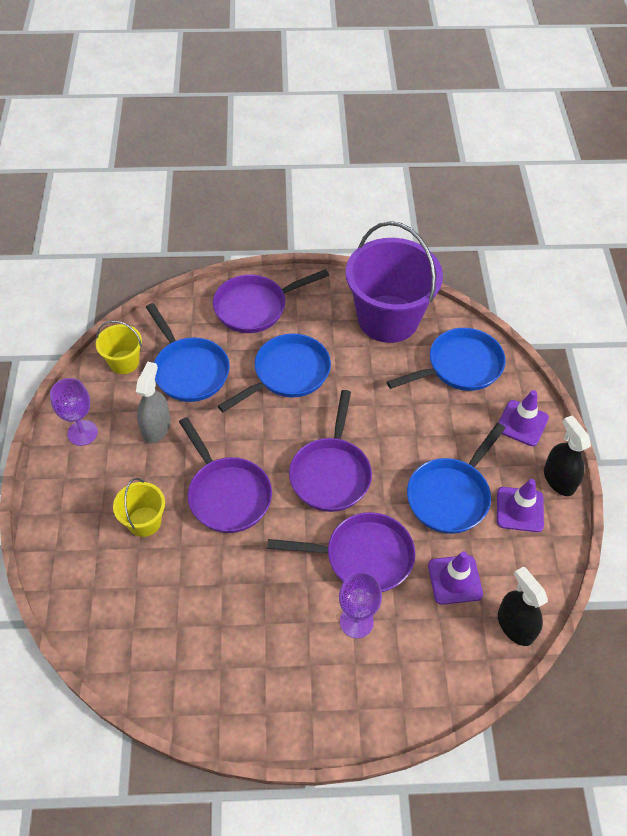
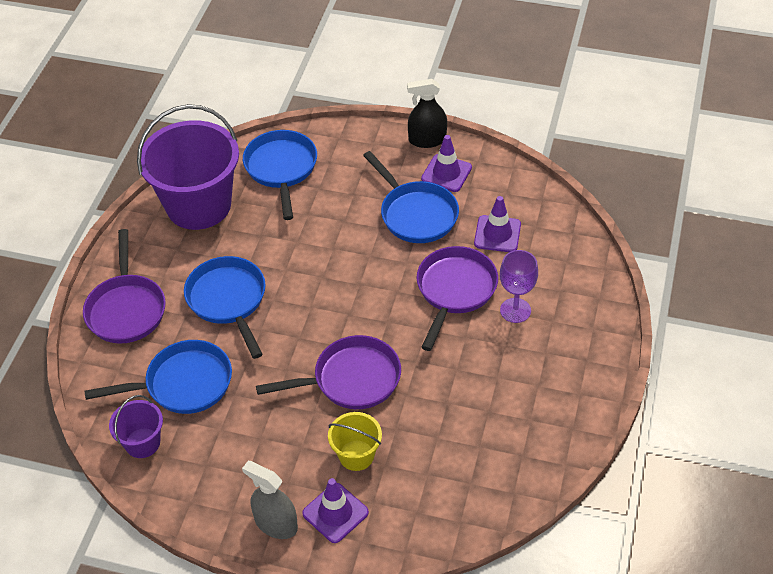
camera: 70 degrees left, 5 degrees down
(82, 433) = (222, 497): purple goblet -> none
(124, 362) = (142, 443): yellow bucket -> purple bucket
(156, 427) = (245, 426): grey spray bottle -> grey spray bottle (276, 524)
(331, 473) = (360, 293): purple pan -> none
(515, 626) = (549, 208): black spray bottle -> none
(522, 423) = (362, 145): purple traffic cone -> purple traffic cone (335, 513)

